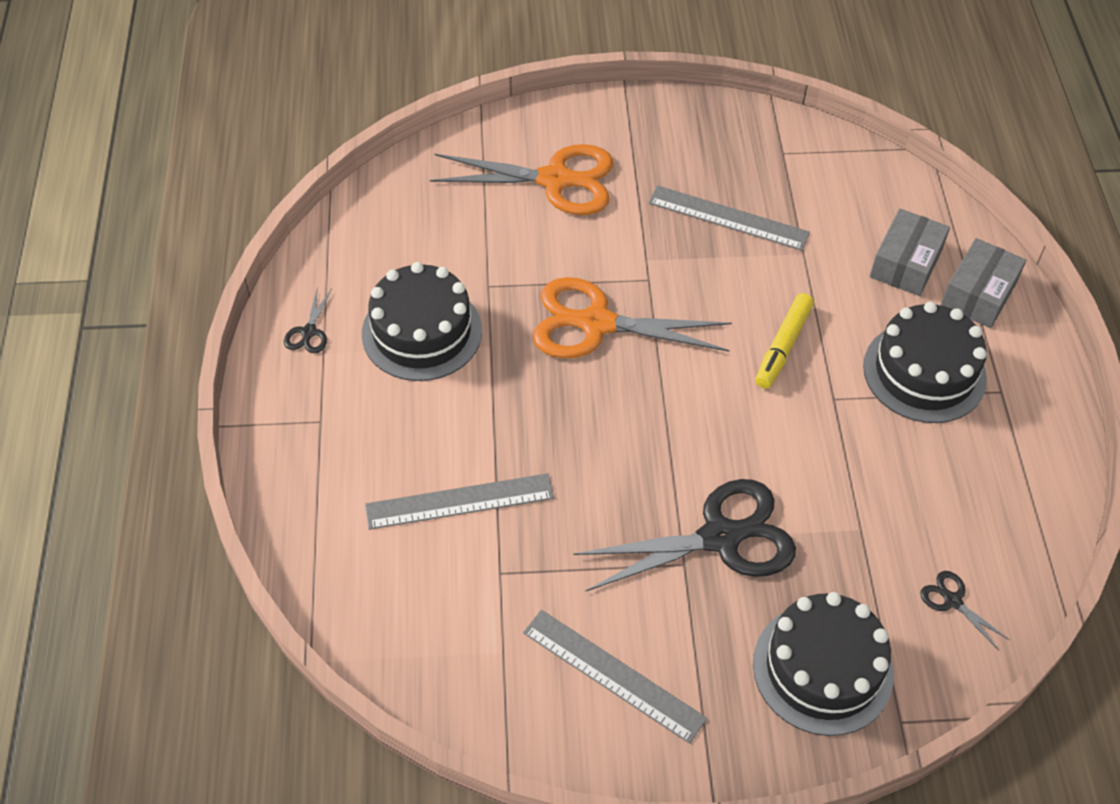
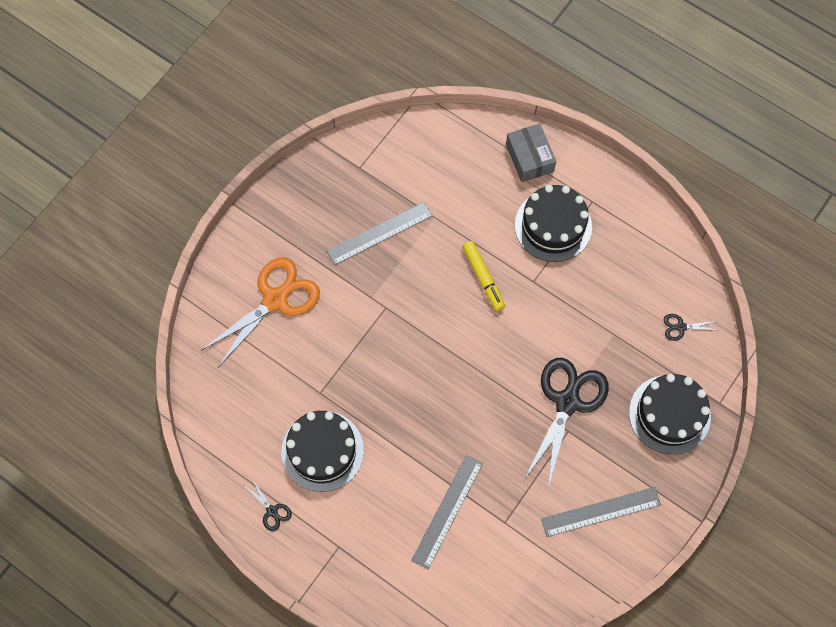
camera: 50 degrees left, 15 degrees up
(597, 324) = (392, 357): orange scissors -> none
(905, 263) = (482, 174): grey box -> none

